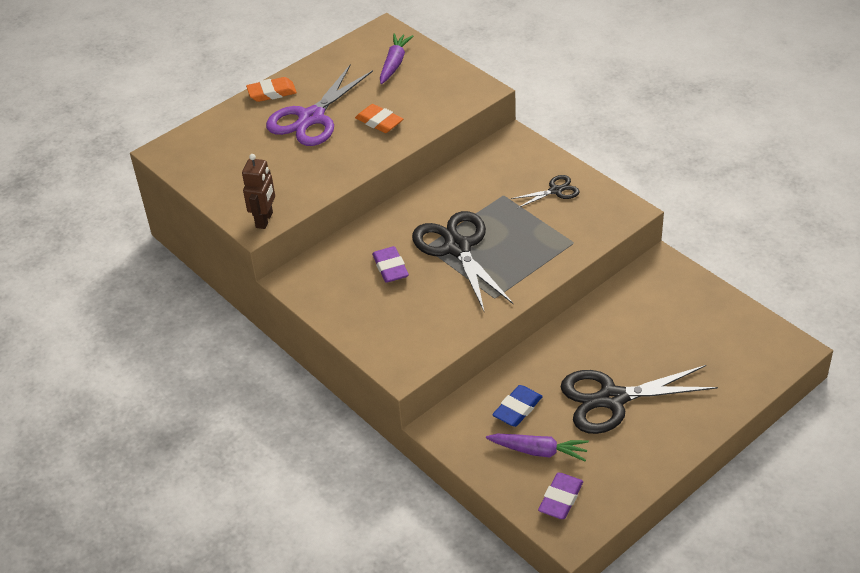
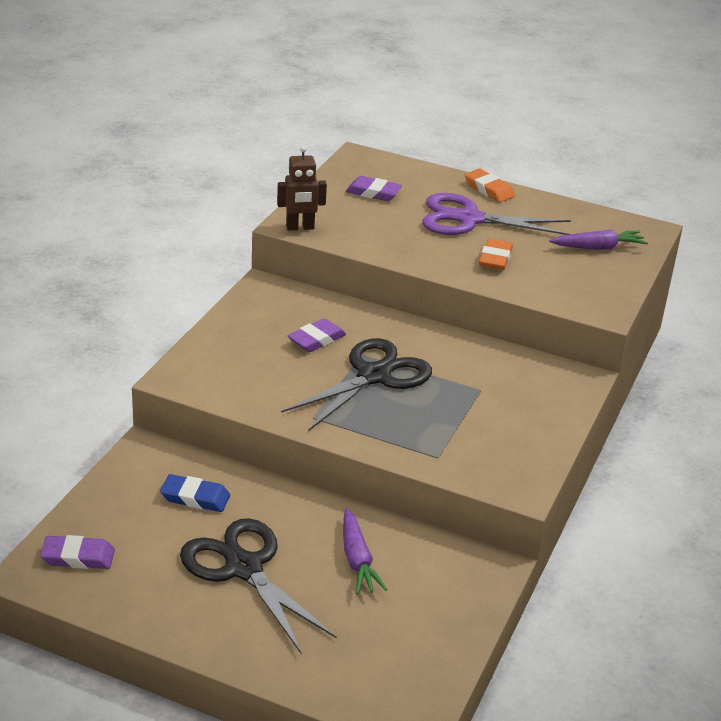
camera: 60 degrees right, 10 degrees down
(234, 160) = (373, 193): none -> purple eraser
(539, 451) = (140, 526): purple carrot -> purple carrot (357, 560)
(555, 191) = (516, 426): black scissors -> none

